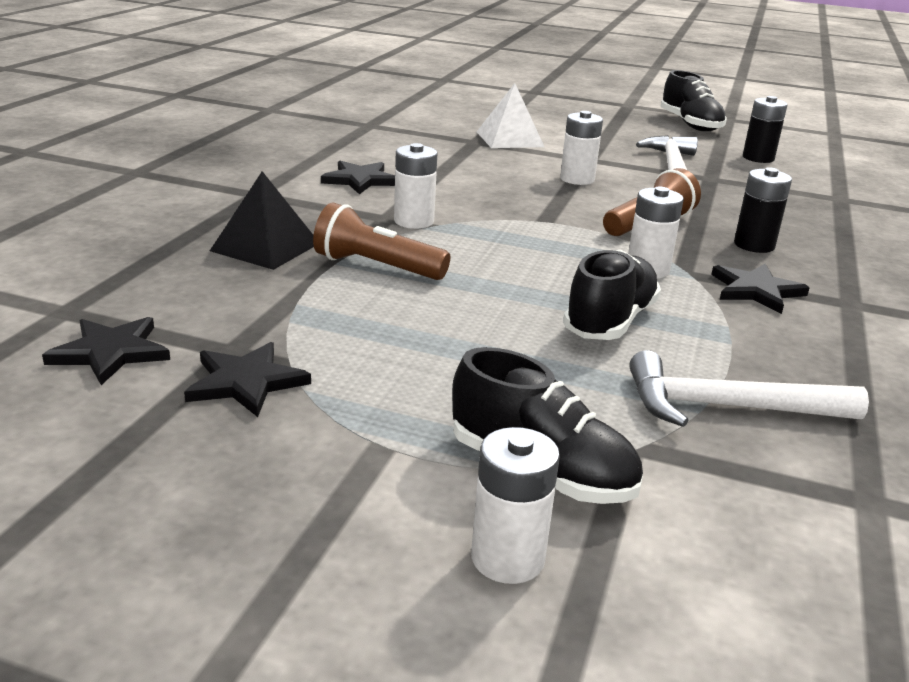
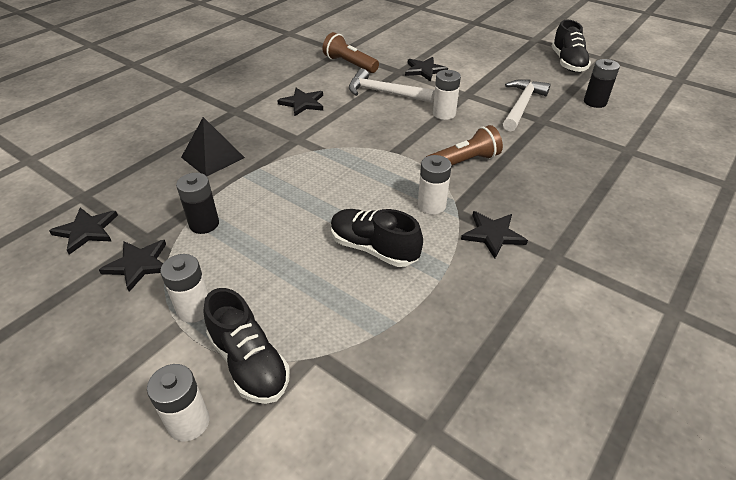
camera: 20 degrees right, 15 degrees up
(376, 267) = (264, 182): brown flashlight -> brown flashlight (349, 64)
(414, 221) = (311, 144): white battery -> white battery (194, 309)
(509, 139) = (424, 70): white pyramid -> black star
(610, 321) = (373, 248): black shoe -> black shoe turned 105 degrees counterclockwise
(727, 407) = (395, 335): white hammer -> white hammer (384, 93)
(754, 245) = (524, 191): black battery -> black battery (204, 224)

